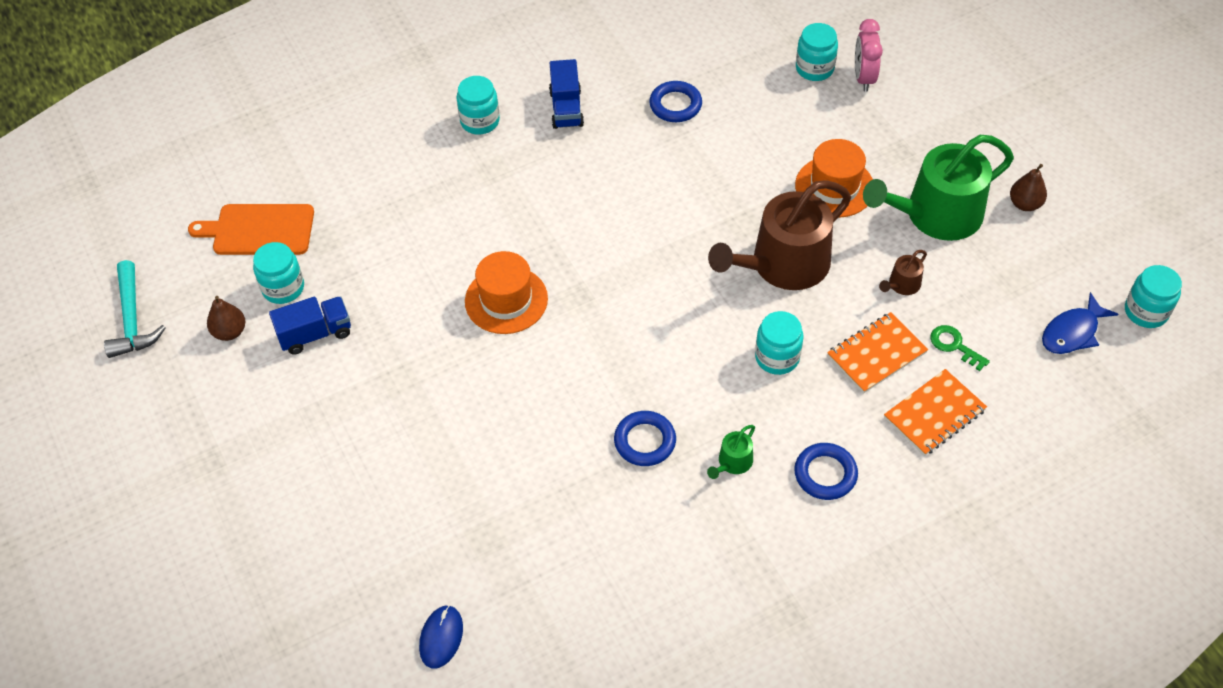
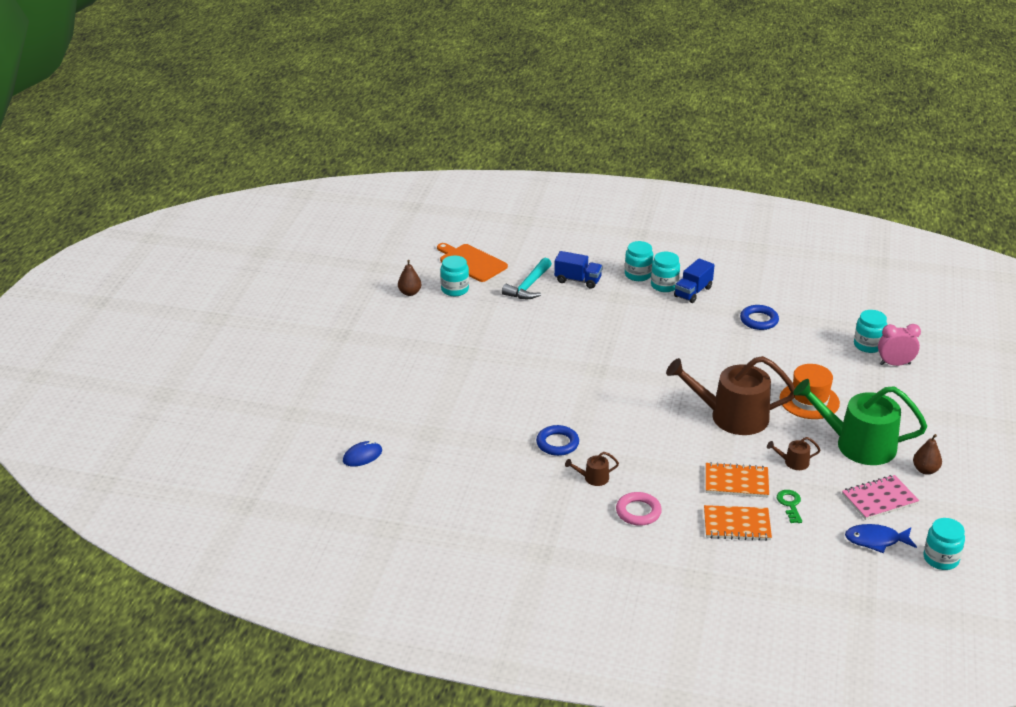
camera: 40 degrees right, 20 degrees down
(132, 320) = (372, 266): turquoise hammer -> turquoise hammer (528, 286)
(315, 334) = (448, 314): blue truck -> blue truck (578, 280)
(506, 300) = (558, 351): orange hat -> none
(733, 462) = (593, 478): green watering can -> brown watering can
(777, 357) = (675, 451): turquoise jar -> turquoise jar (664, 285)
(825, 474) = (638, 512): blue ring -> pink ring
(863, 78) = (895, 364): pink clock -> pink clock turned 45 degrees clockwise
(1024, 274) = (879, 499): none -> pink notebook

